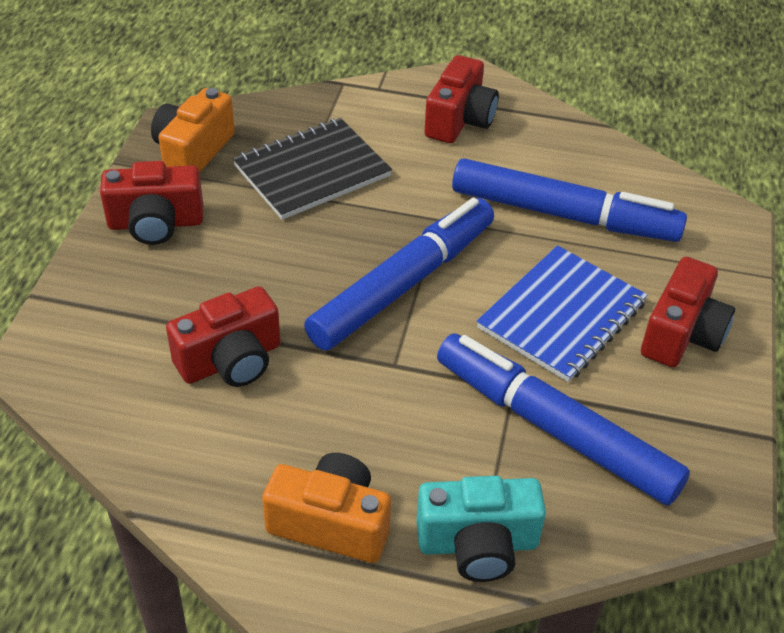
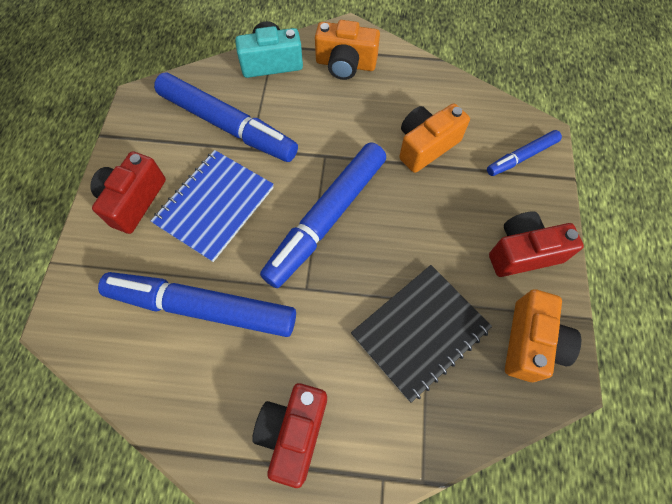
camera: 175 degrees right, 20 degrees up
(90, 329) = (521, 157): none -> blue marker
(231, 361) = (426, 146): red camera -> orange camera

